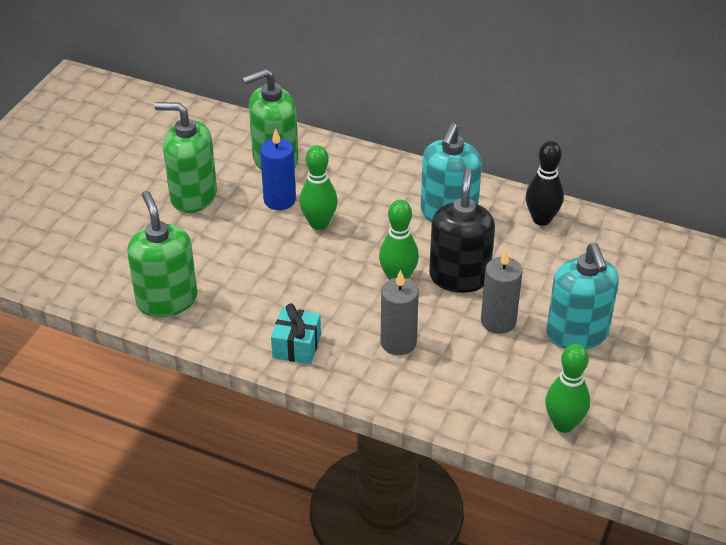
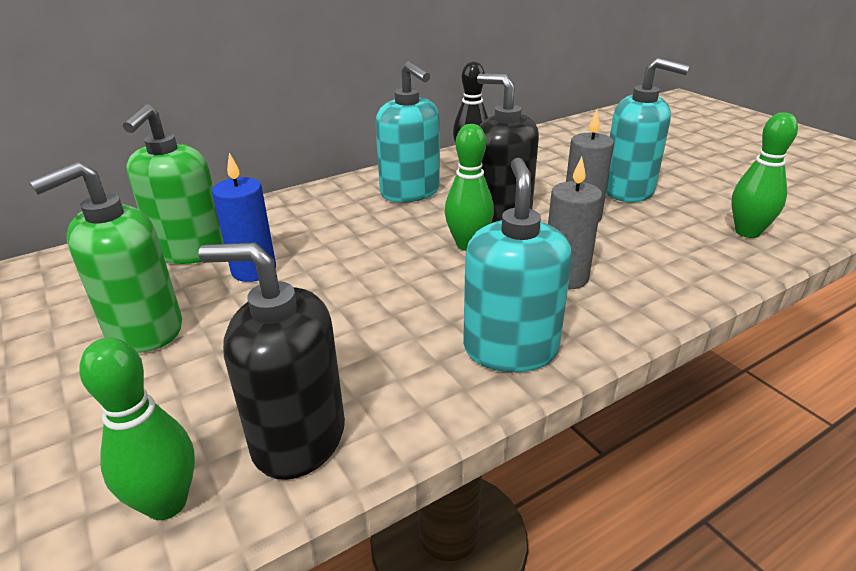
camera: 55 degrees left, 10 degrees down
(167, 300) = (298, 438): green soap dispenser -> black soap dispenser
(297, 346) = (510, 349): turquoise gift -> turquoise soap dispenser
(319, 223) = (327, 259): green bowling pin -> green bowling pin (166, 503)

